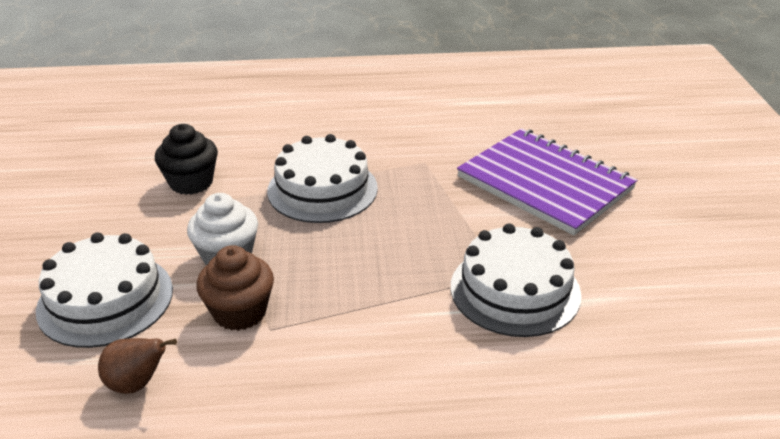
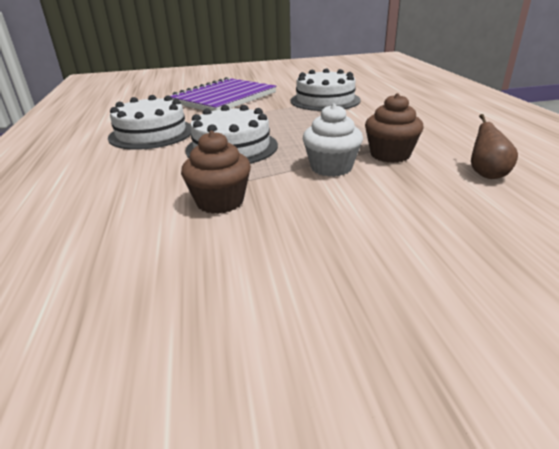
camera: 95 degrees left, 5 degrees down
(105, 299) = (417, 206): white cake -> white cake (151, 133)
(191, 182) = (220, 202): black cupcake -> brown cupcake

